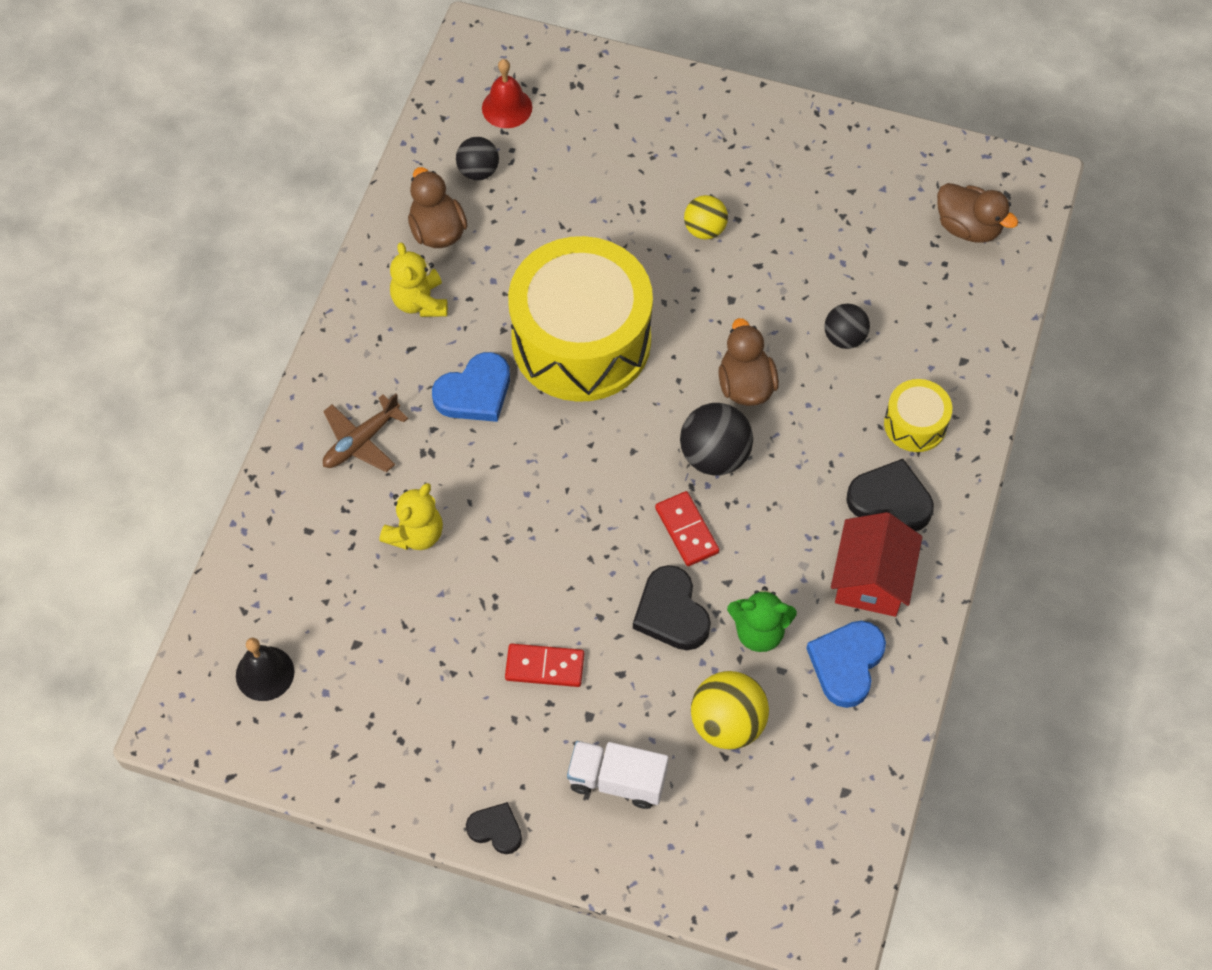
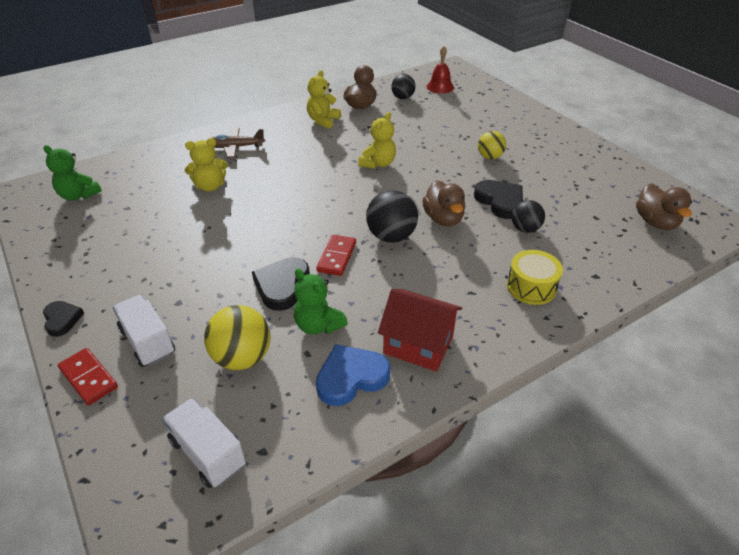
camera: 40 degrees right, 20 degrees down
(265, 673) = (78, 195): black bell -> green teddy bear
(475, 392) = (305, 156): blue heart -> none
(544, 666) = (189, 267): red domino -> red domino (89, 378)
(581, 340) = (378, 164): yellow drum -> yellow teddy bear
(745, 385) = (443, 219): brown duck -> brown duck turned 135 degrees clockwise
(803, 830) = (207, 453): none -> white truck
(871, 579) = (418, 344): red house -> red house turned 60 degrees clockwise
(890, 500) = (475, 313): black heart -> black heart (500, 201)

